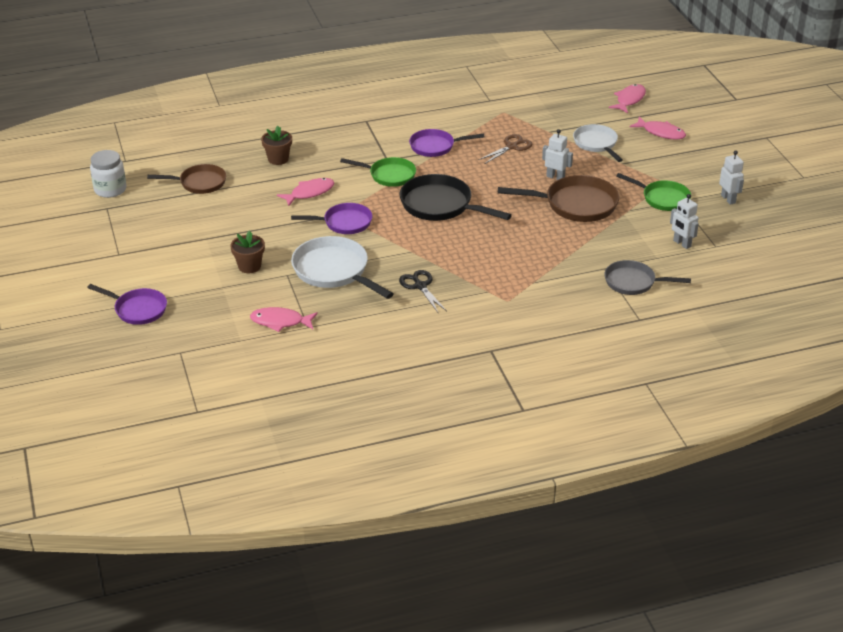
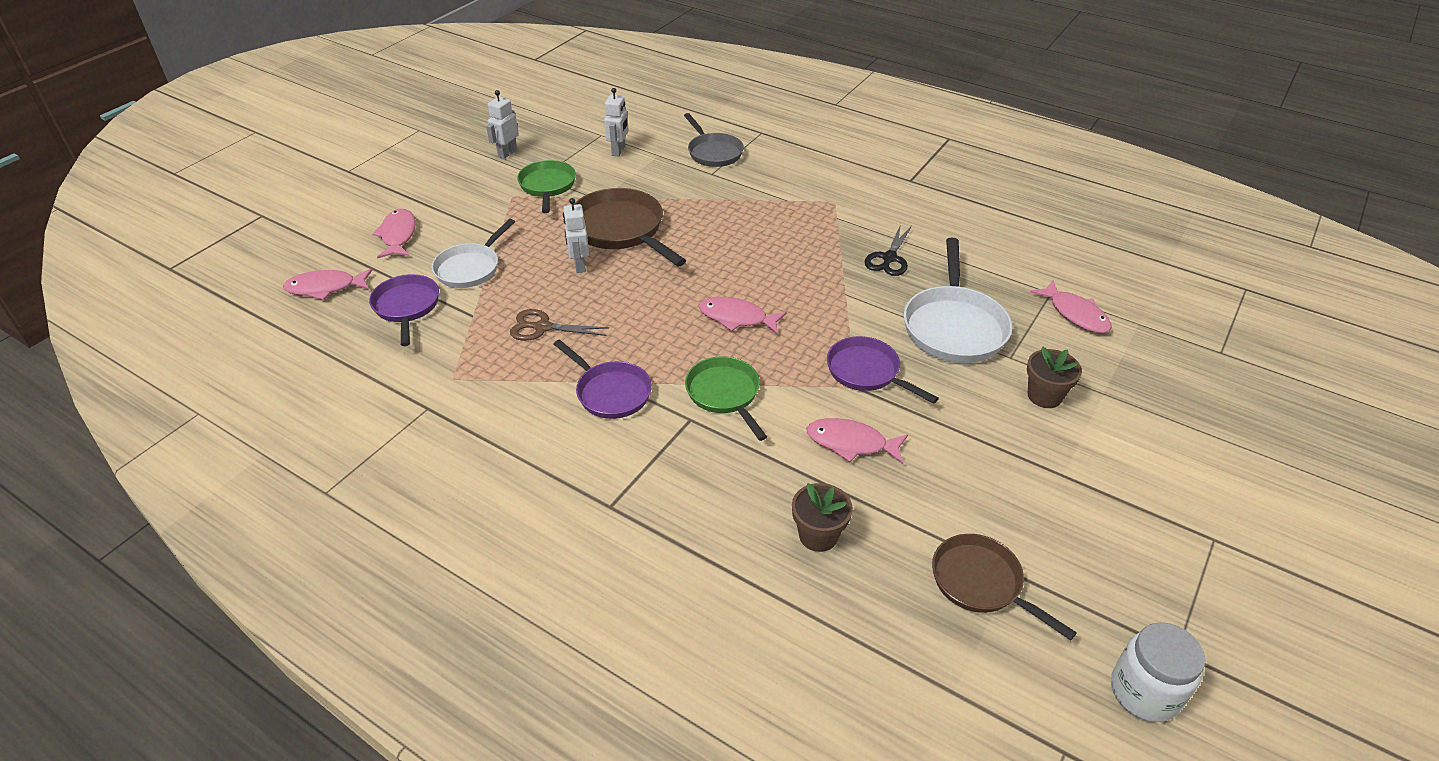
camera: 130 degrees left, 5 degrees up
(138, 309) = (1240, 434): purple pan -> purple pan (407, 307)
(440, 205) = (736, 318): black pan -> pink fish

